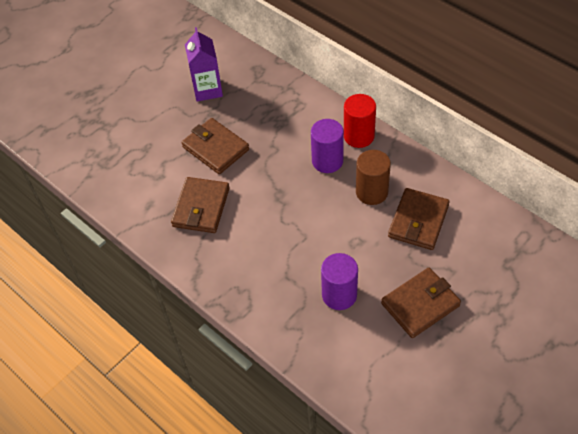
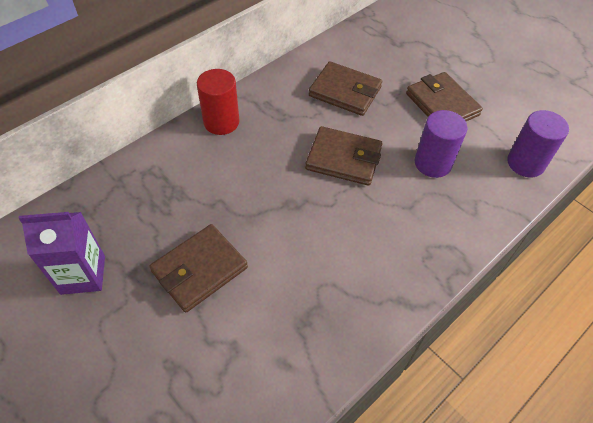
camera: 90 degrees left, 0 degrees up
(201, 207) = (299, 293): brown wallet -> brown wallet (343, 159)
(327, 161) = (251, 153): purple cylinder -> purple cylinder (525, 163)
(371, 192) = (302, 121): brown cylinder -> none

